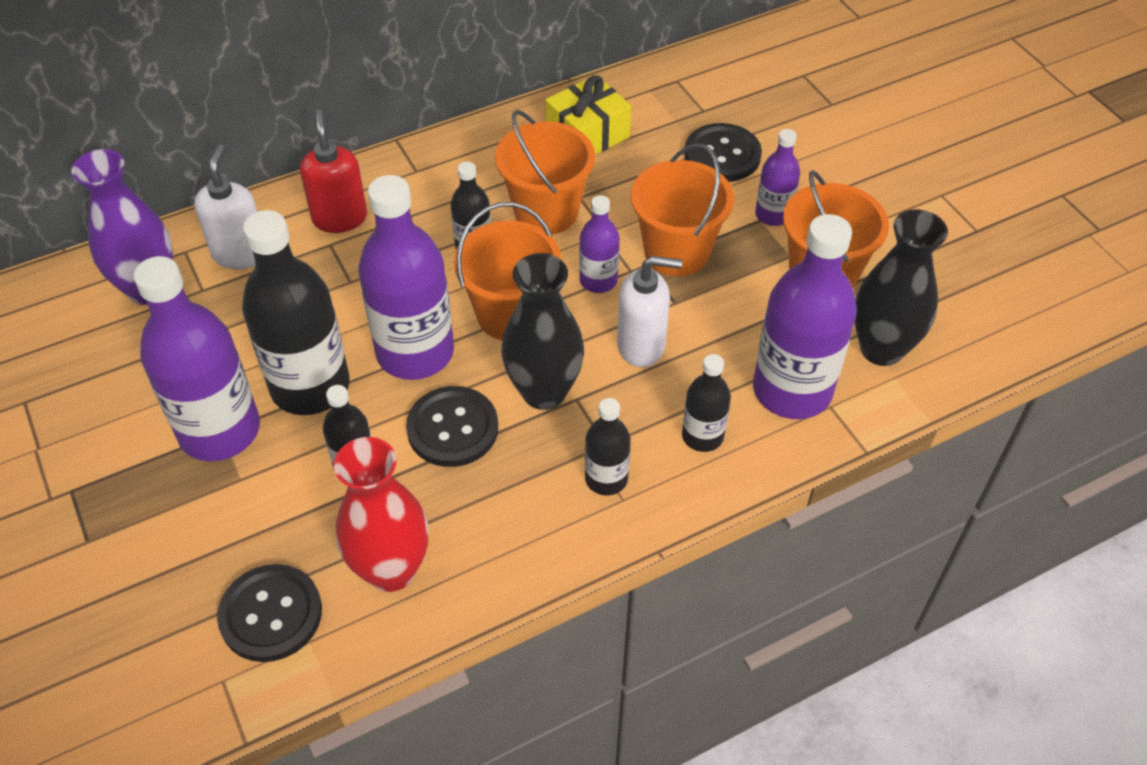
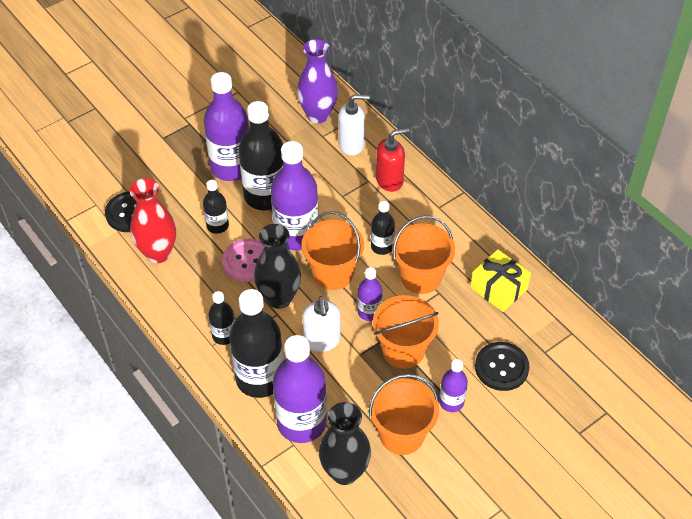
camera: 80 degrees right, 0 degrees up
(452, 428) = (247, 261): black button -> pink button
(702, 436) = (260, 378): black bottle -> black bottle, size x1.96

